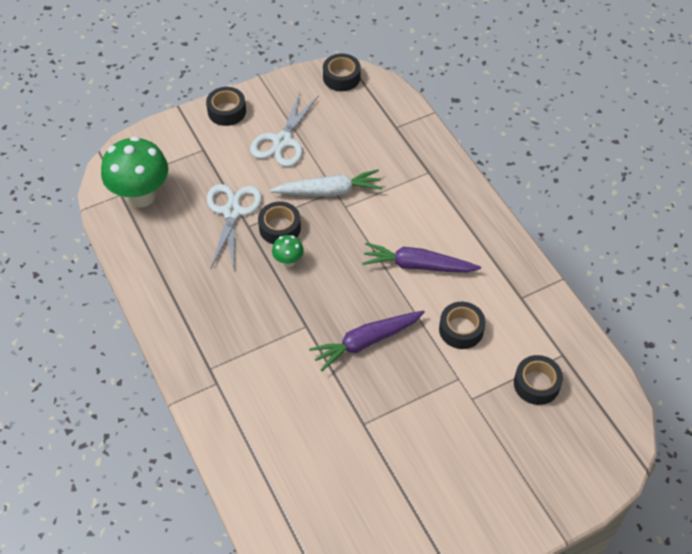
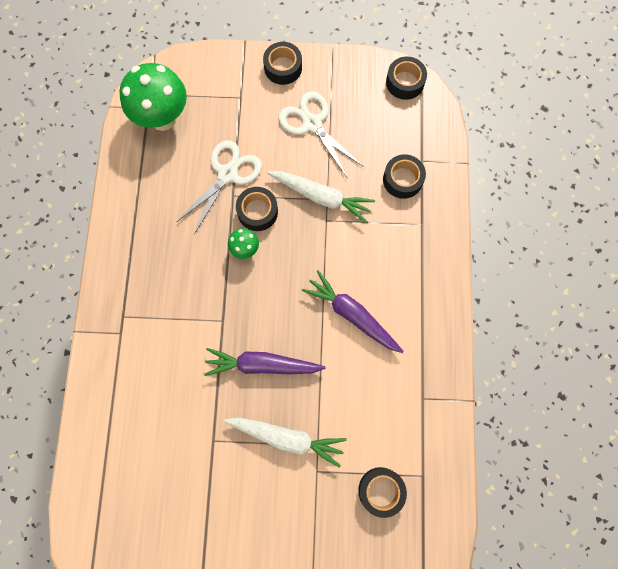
camera: 30 degrees right, 20 degrees up
(282, 141) = (312, 124): white scissors -> white scissors turned 90 degrees clockwise
(428, 386) = (287, 438): none -> white carrot
(461, 329) = (349, 399): black tape -> black tape (402, 180)

